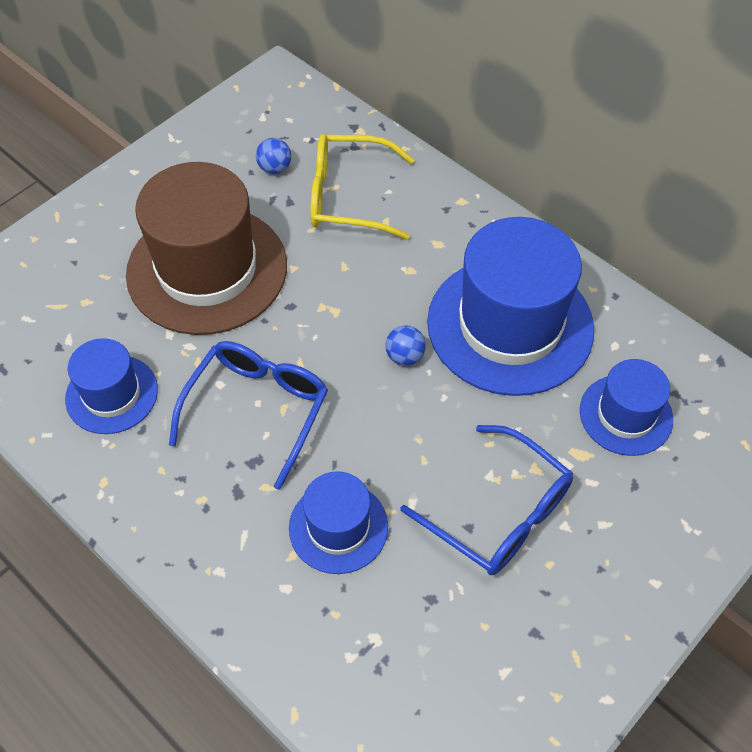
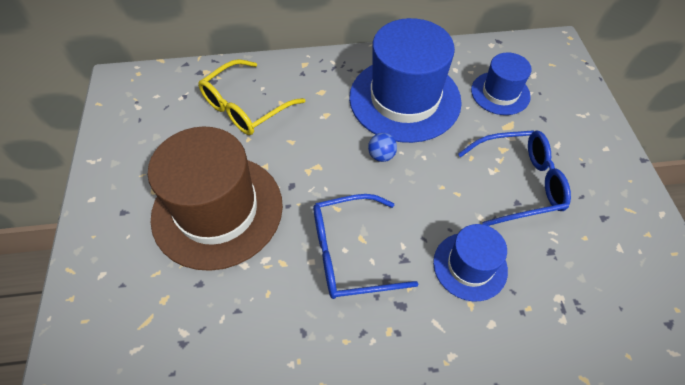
camera: 50 degrees left, 0 degrees up
(112, 394) = (257, 333): blue hat -> none
(257, 410) = (350, 253): blue glasses -> blue glasses turned 75 degrees counterclockwise
(275, 168) = (183, 126): blue ball -> none

